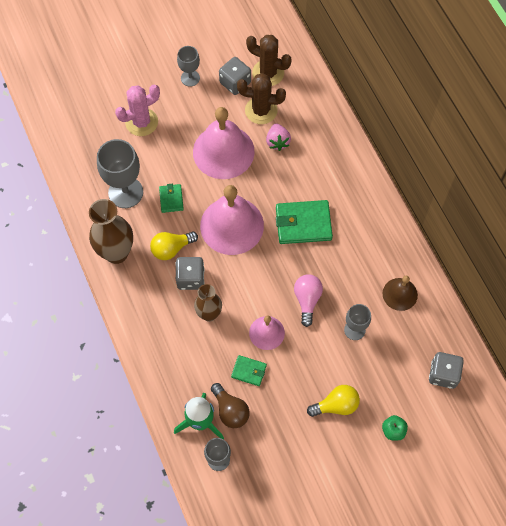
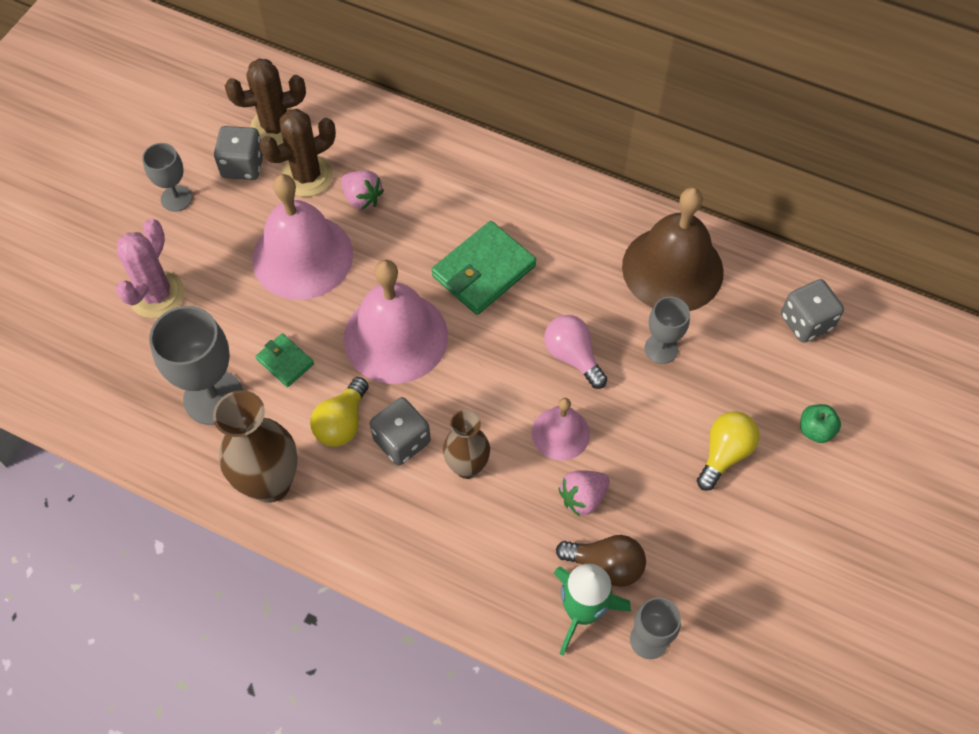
camera: 40 degrees left, 5 degrees down
(249, 371) = (583, 497): green wallet -> pink strawberry
(400, 294) = (672, 269): brown bell -> brown bell, size x1.87

